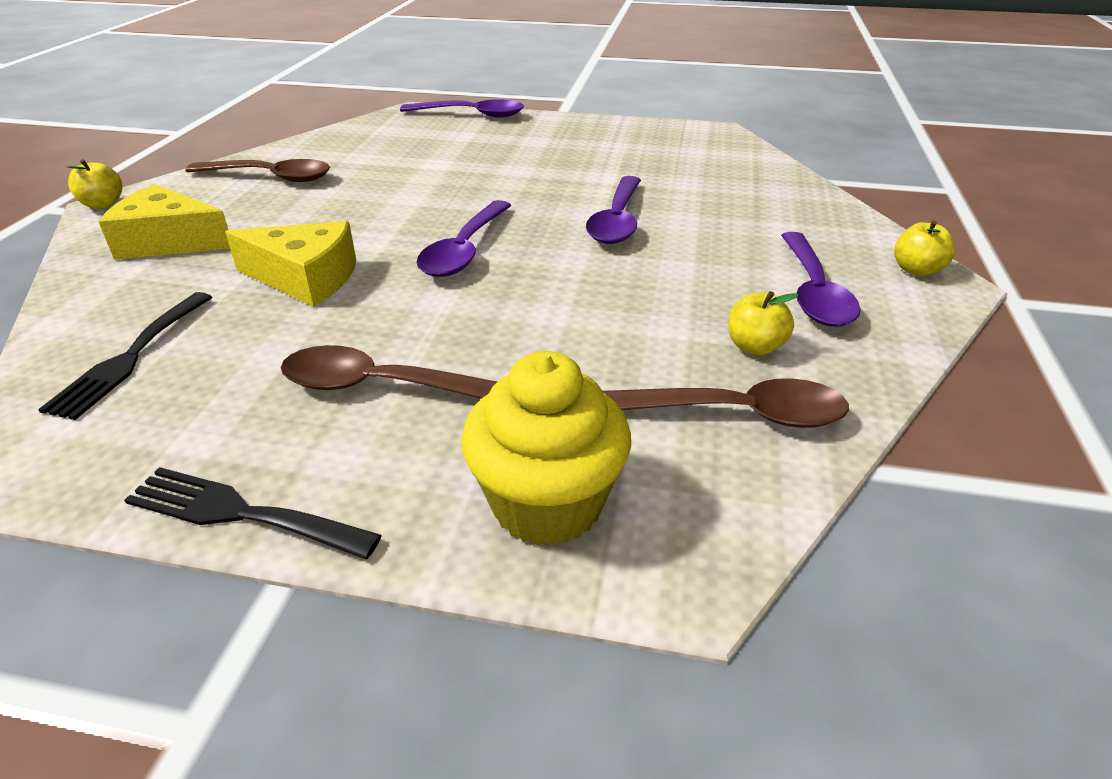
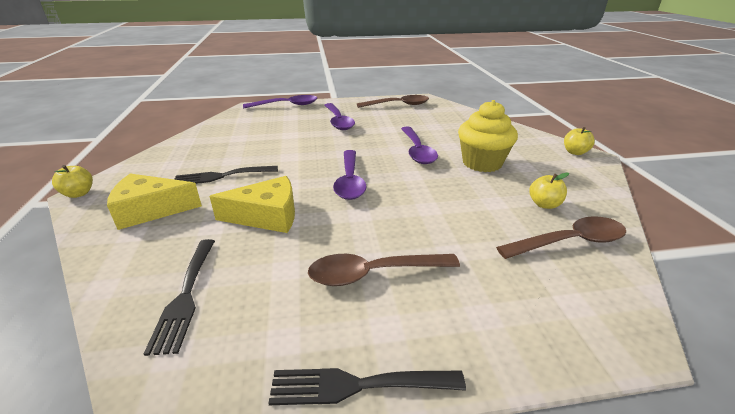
camera: 20 degrees left, 5 degrees down
(271, 177) = (190, 157): brown spoon -> brown spoon (398, 105)
(291, 211) = (222, 176): none -> black fork
(547, 503) = (529, 320): yellow cupcake -> yellow cupcake (482, 163)
(813, 292) = (543, 171): purple spoon -> purple spoon (338, 121)

